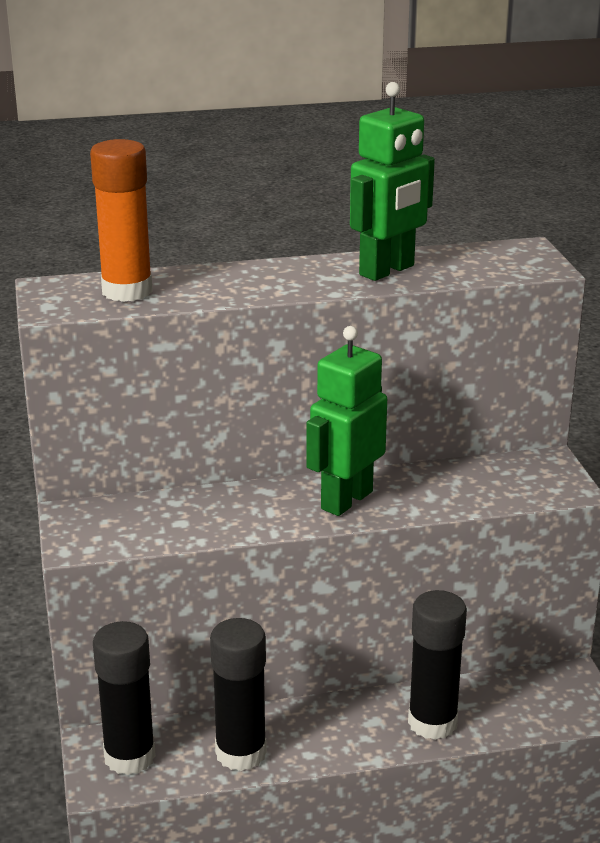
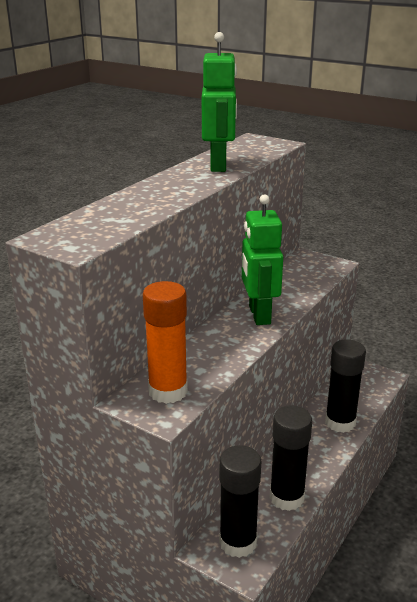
camera: 45 degrees left, 0 degrees up
(127, 291) = (104, 221): orange glue stick -> orange glue stick (168, 391)

